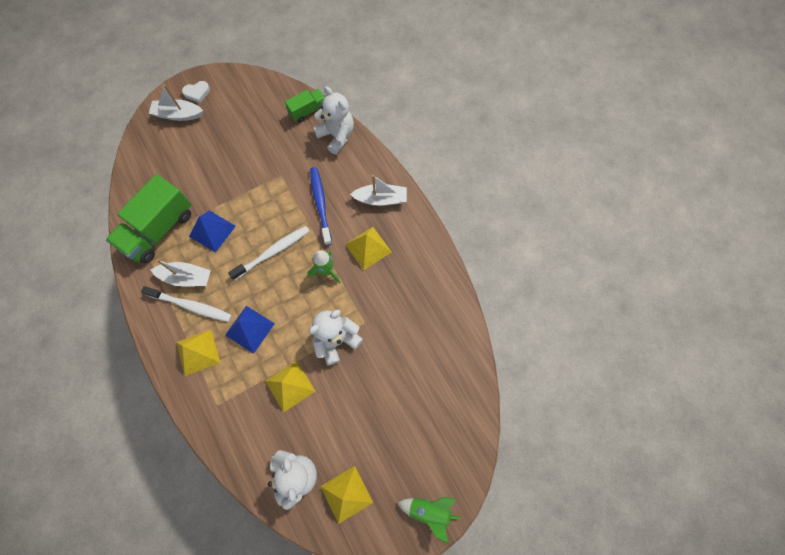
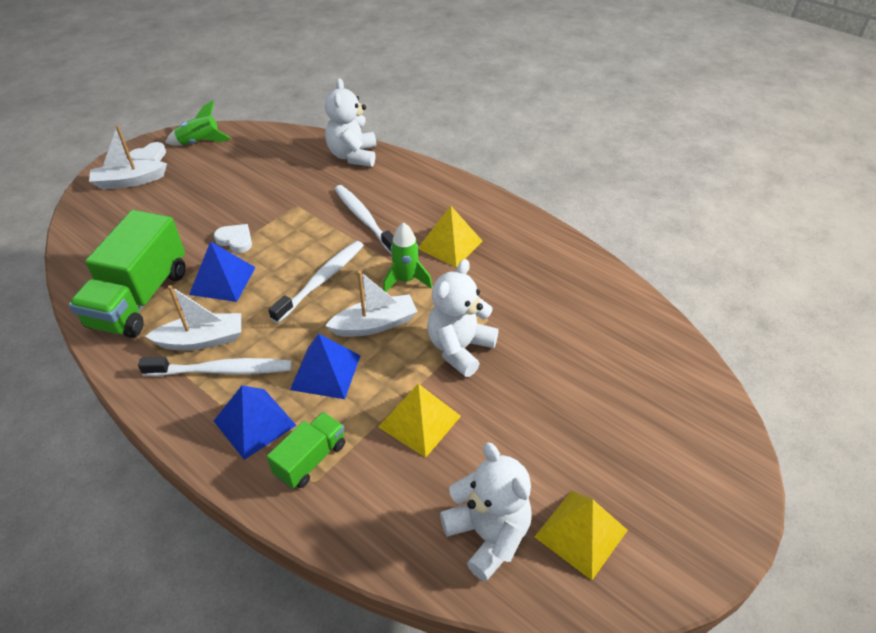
camera: 20 degrees left, 25 degrees down
(198, 352) = (255, 423): yellow pyramid -> blue pyramid
(230, 196) = (235, 240): none -> white heart
(308, 111) = (305, 143): green truck -> green truck (311, 459)
(320, 204) = (364, 219): blue toothbrush -> white toothbrush
(336, 136) = (353, 156): white teddy bear -> white teddy bear turned 120 degrees counterclockwise
(381, 199) = (440, 197): white boat -> white boat (375, 324)
(429, 510) = (715, 510): green rocket -> green rocket (200, 143)

